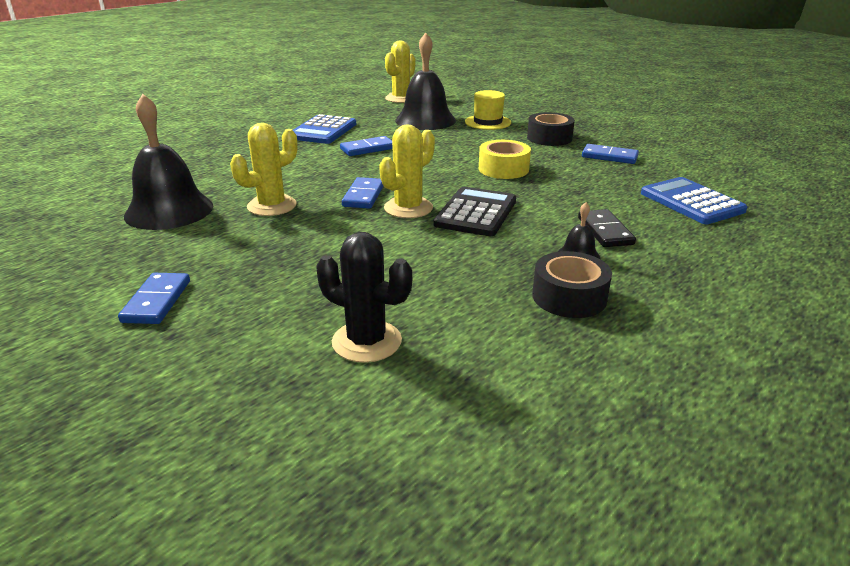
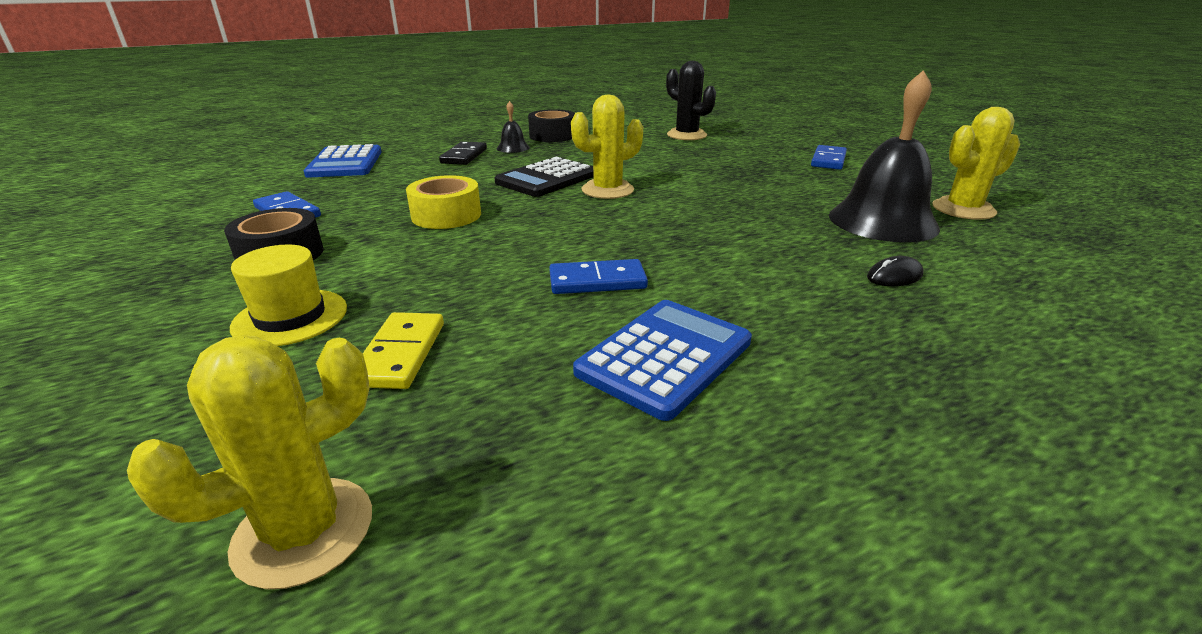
camera: 160 degrees left, 0 degrees up
(197, 172) = (894, 276): none -> black mouse
(272, 206) = (757, 210): yellow cactus -> yellow cactus (963, 209)
(364, 196) = (647, 207): blue domino -> none
(425, 120) = (401, 354): black bell -> yellow domino

